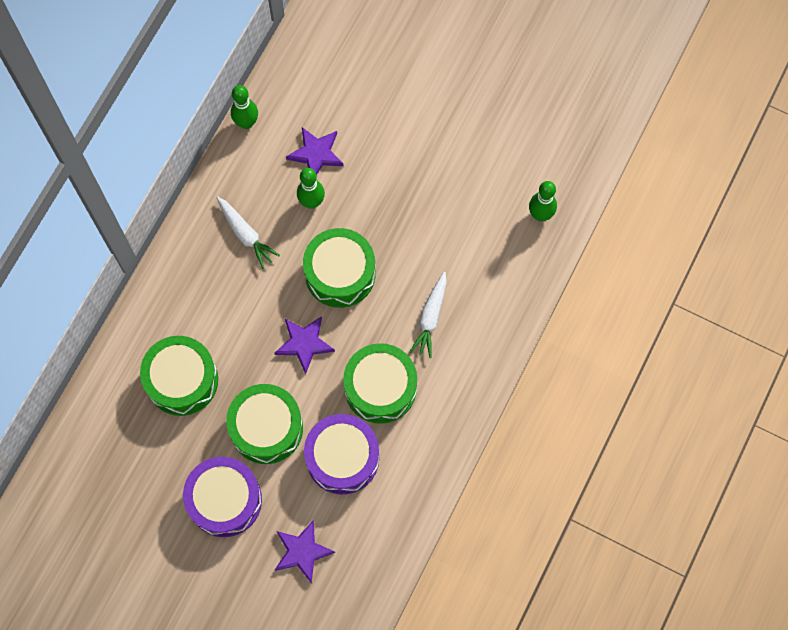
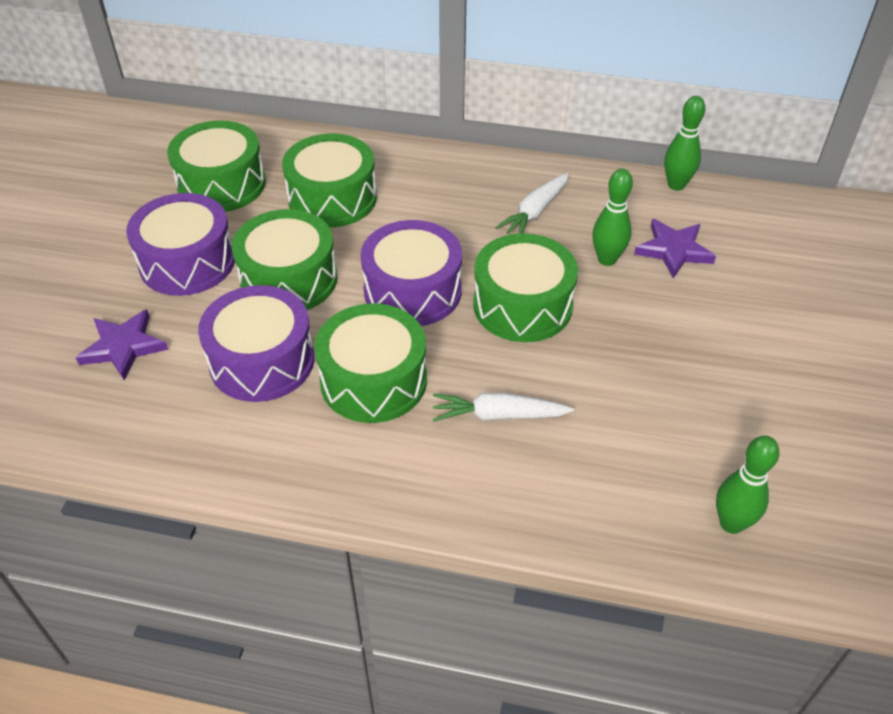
camera: 75 degrees right, 25 degrees down
(136, 465) = (221, 184): none -> green drum
(304, 343) = (412, 291): purple star -> purple drum

